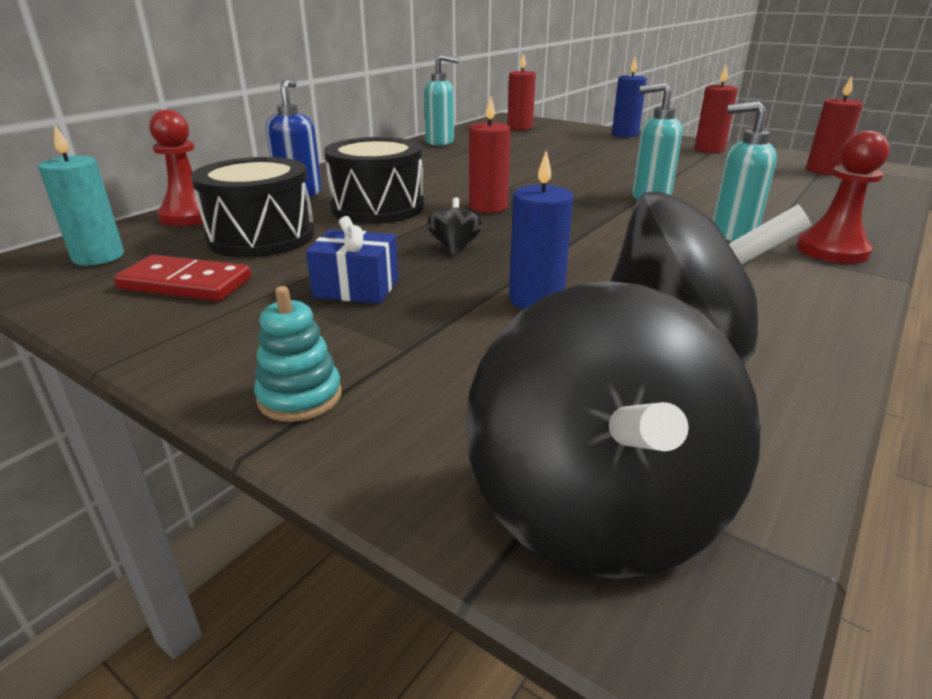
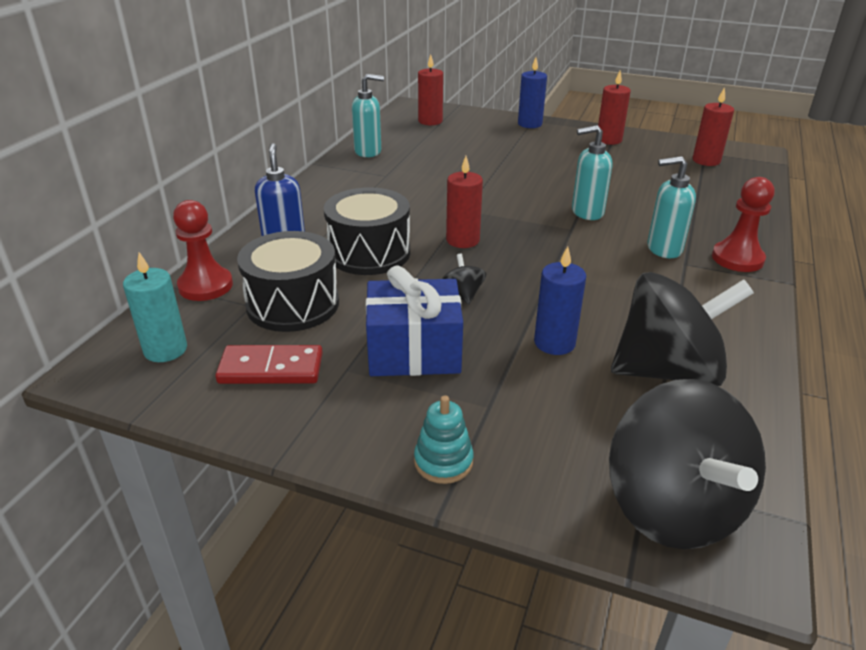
camera: 15 degrees left, 5 degrees up
(356, 288) = (414, 351): blue gift -> blue gift, size x1.58

